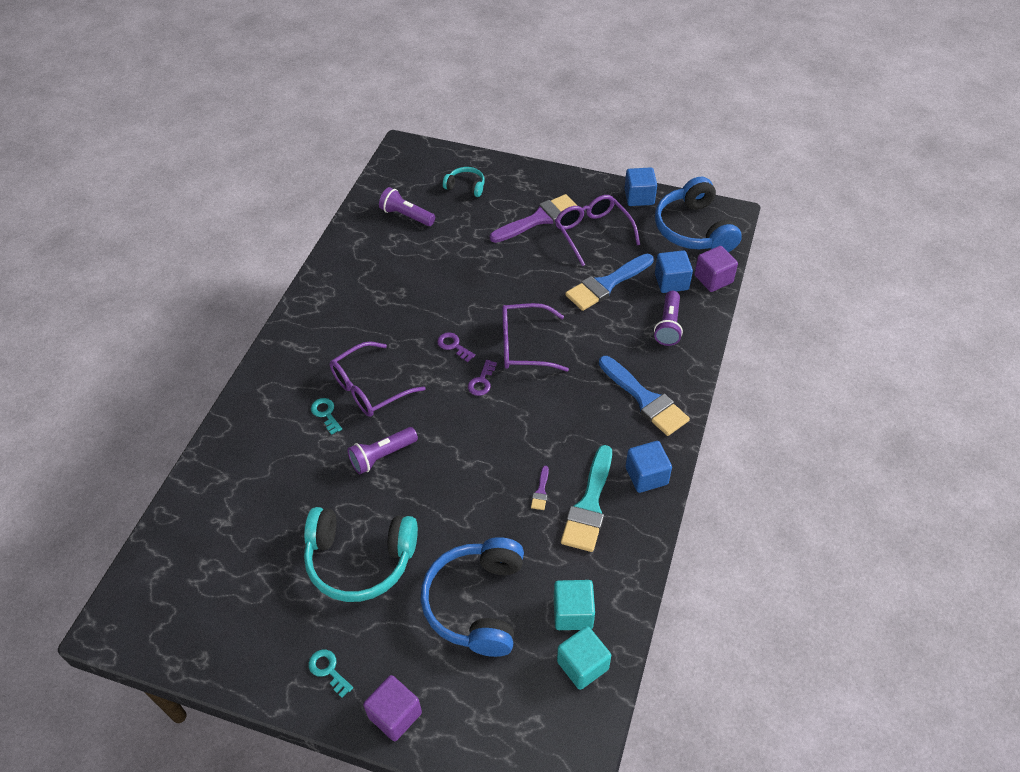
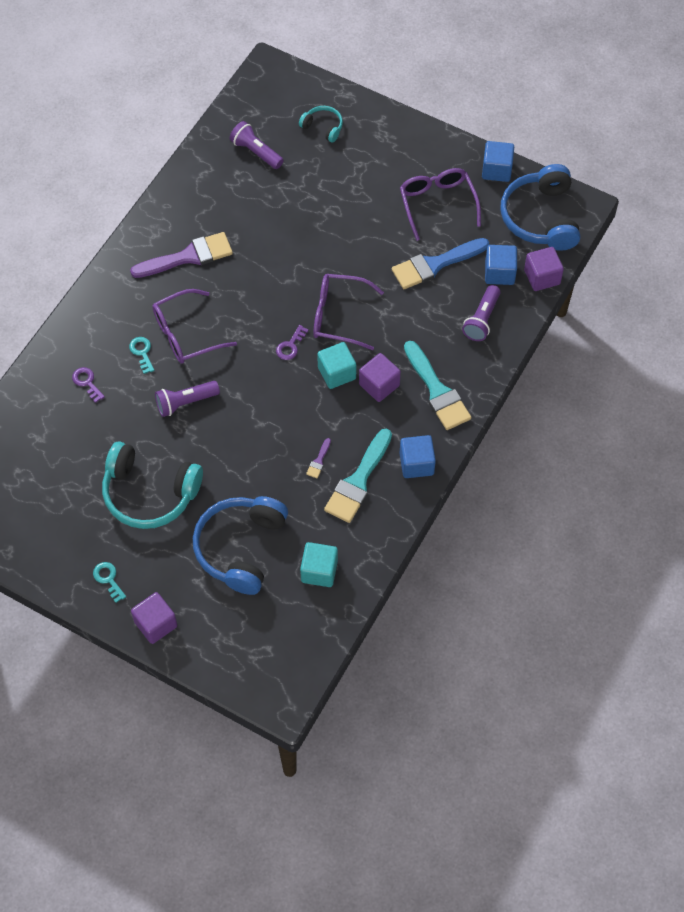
camera: 10 degrees right, 10 degrees up
(453, 346) = (272, 305): purple key -> purple key (87, 382)
(539, 219) = (388, 178): purple brush -> purple brush (188, 257)
(582, 665) = (316, 614): turquoise cube -> turquoise cube (337, 373)
(583, 404) = (379, 385): none -> purple cube
(645, 399) = (437, 391): blue brush -> turquoise brush

